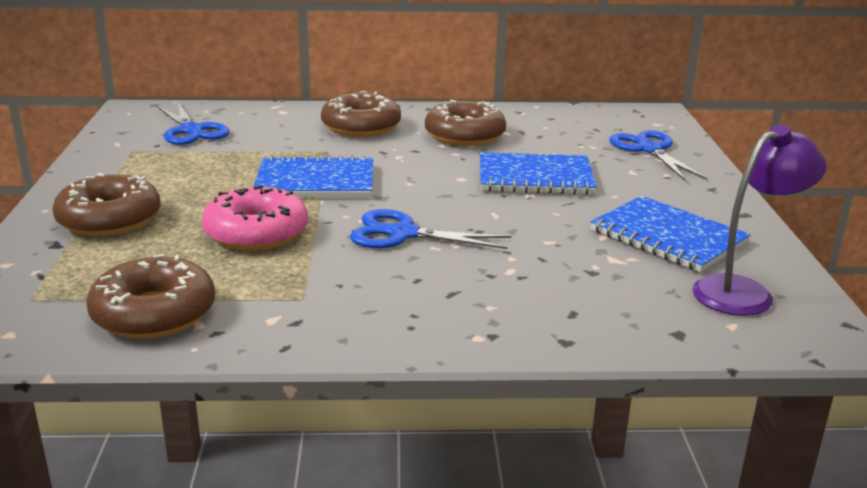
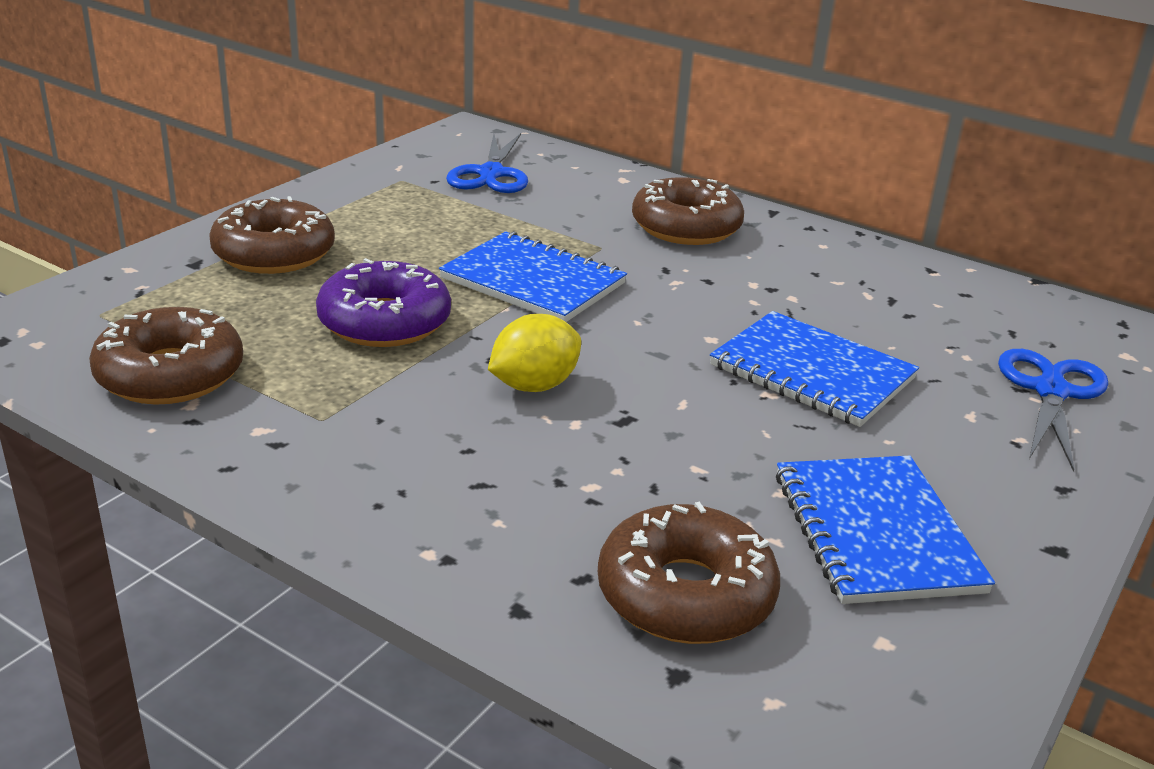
camera: 35 degrees right, 5 degrees up
(256, 233) = (384, 322): pink donut -> purple donut
(403, 234) = (534, 385): blue scissors -> yellow lemon
(464, 135) = (802, 281): brown donut -> brown donut (685, 594)
(744, 292) = (867, 664): purple lamp -> none

